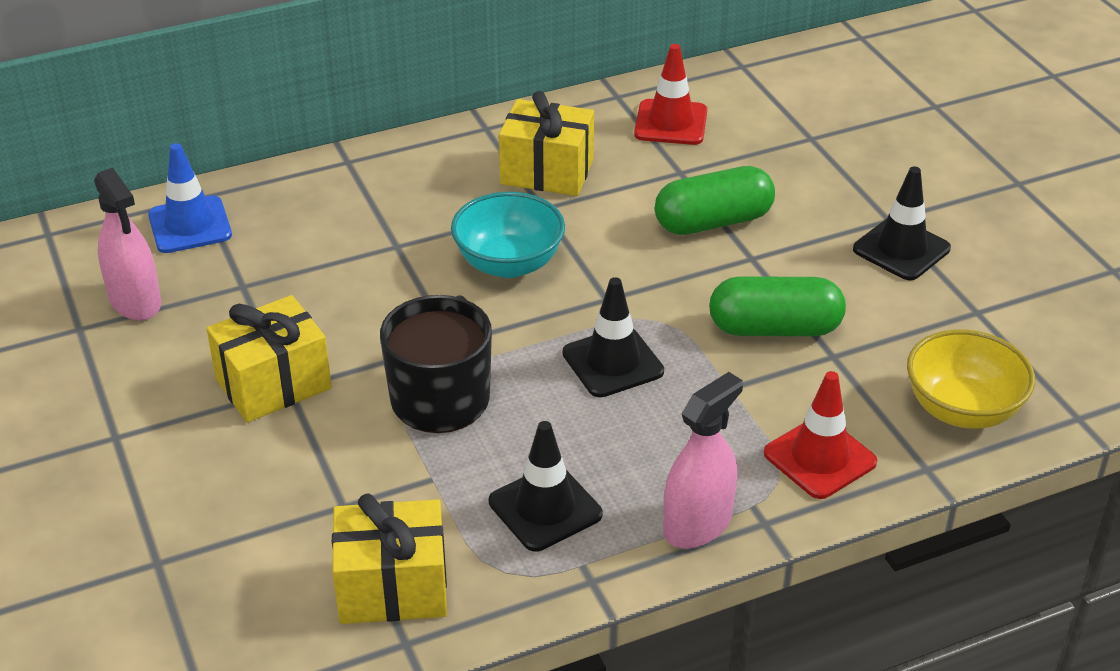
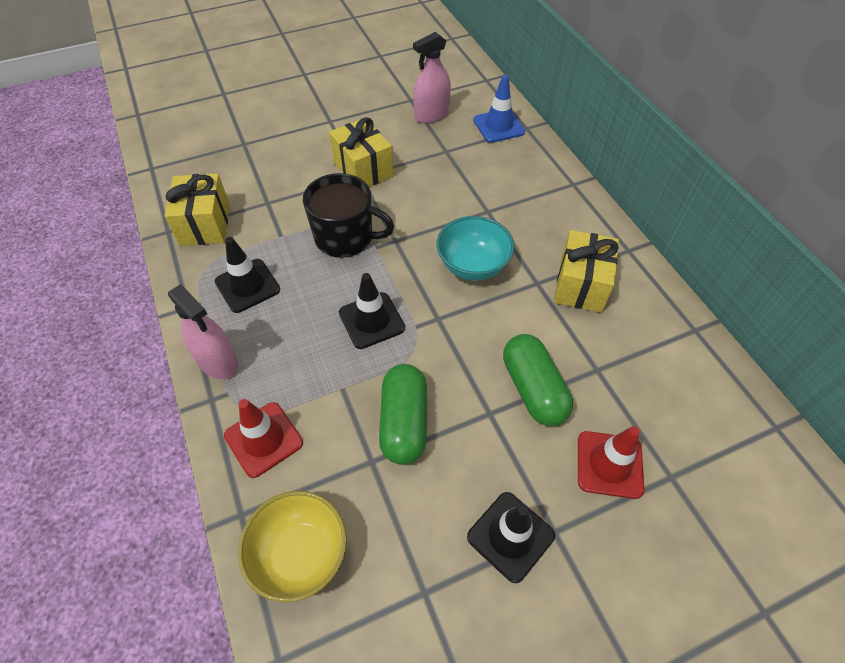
camera: 90 degrees right, 15 degrees up
(671, 123) = (665, 366): red traffic cone -> red traffic cone (609, 464)

